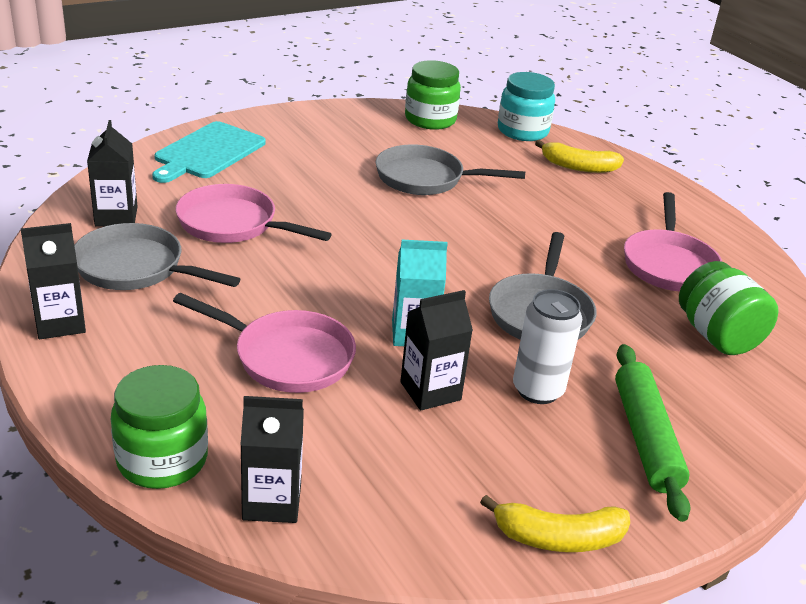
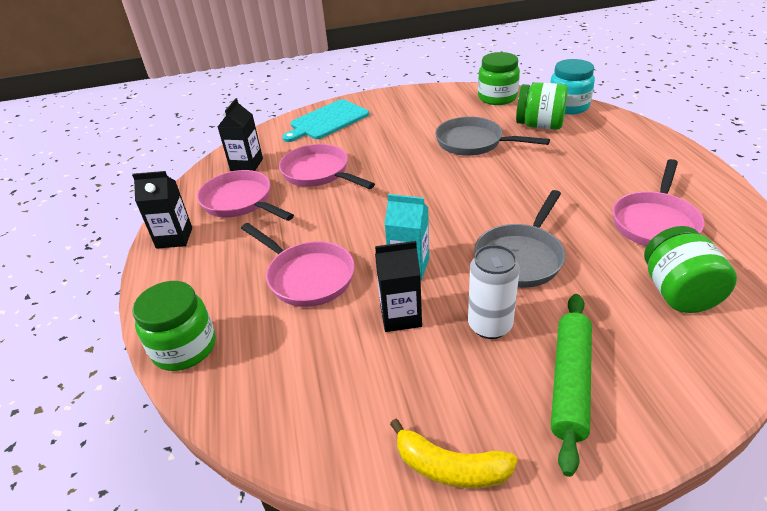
camera: 25 degrees right, 5 degrees up
(136, 268) = (240, 202): grey pan -> pink pan
(272, 501) = (240, 393): black carton -> none
(498, 155) = (539, 125): none -> green jar
(578, 167) = (604, 135): yellow banana -> none

